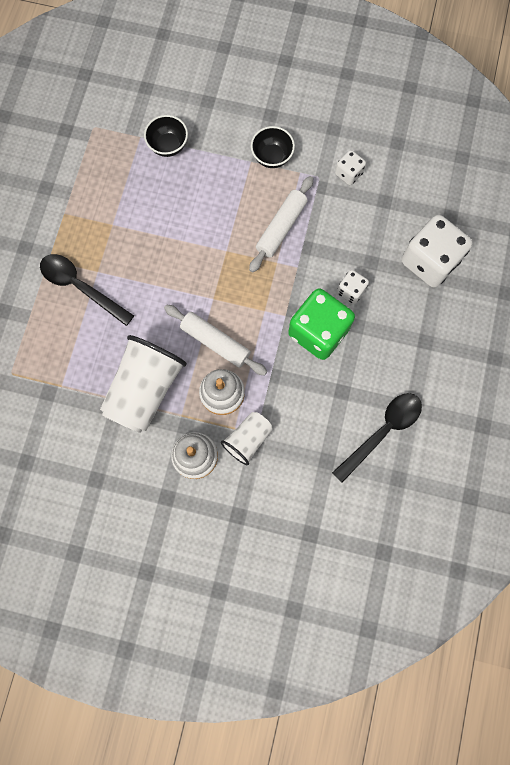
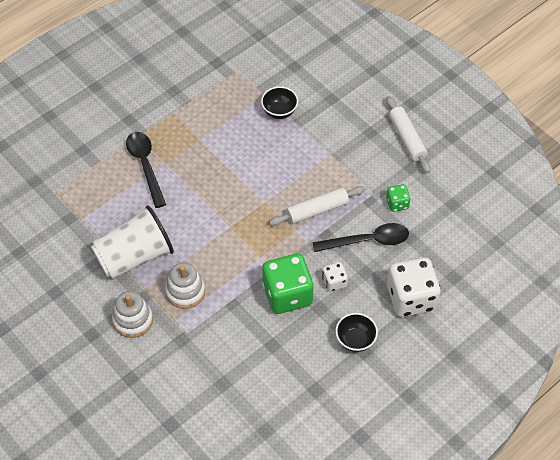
camera: 35 degrees right, 20 degrees down
(215, 342) = (208, 256): white rolling pin -> white rolling pin (407, 138)
(248, 439) = (178, 333): white cup -> none
(272, 157) = (348, 160): black bowl -> black bowl (355, 340)
(348, 174) = (397, 203): white dice -> green dice
(382, 431) = (280, 391): black spoon -> black spoon (367, 241)

